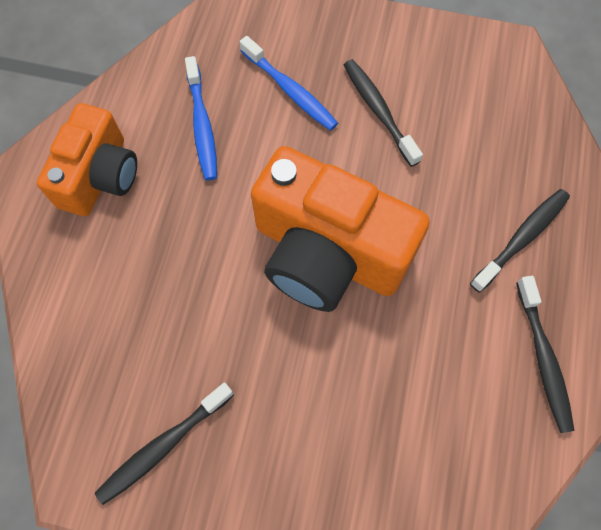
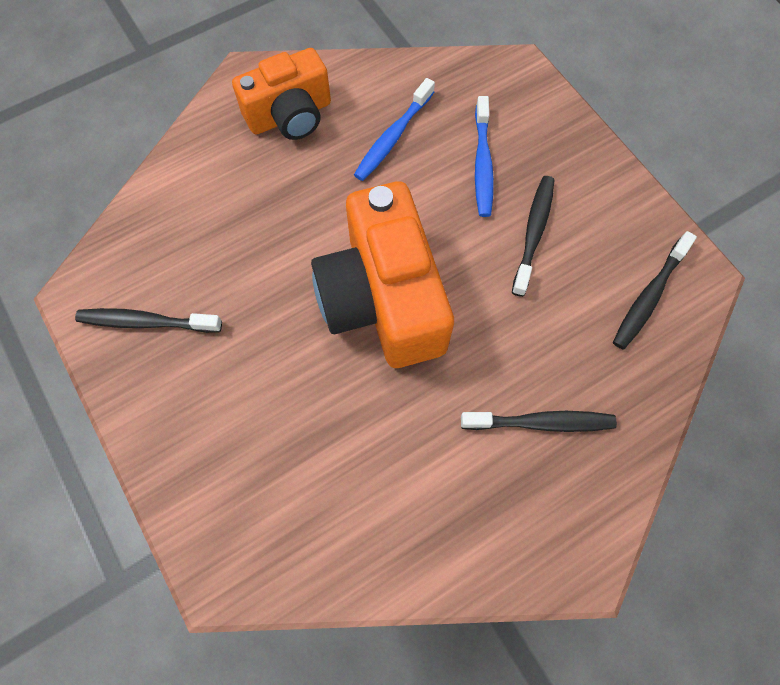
camera: 45 degrees right, 0 degrees up
(543, 358) = (457, 521): black toothbrush -> black toothbrush (649, 296)

